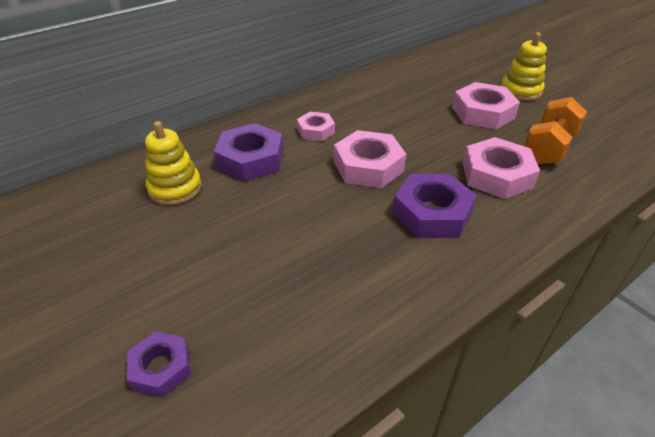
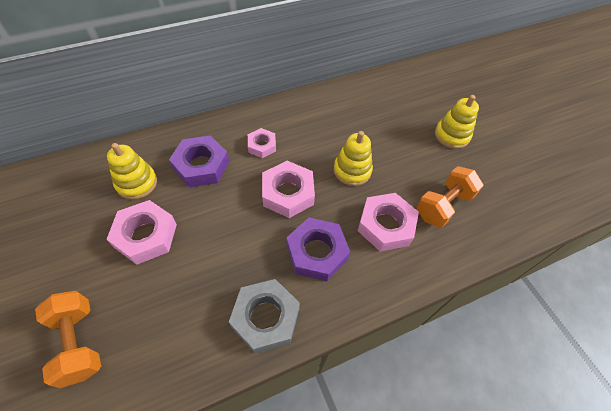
camera: 10 degrees right, 15 degrees up
(161, 368) = (79, 342): purple nut -> orange dumbbell
(404, 288) = (265, 318): none -> grey nut
(431, 135) = (352, 170): none -> yellow stacking toy
(483, 113) = (407, 154): pink nut -> pink nut (146, 235)

